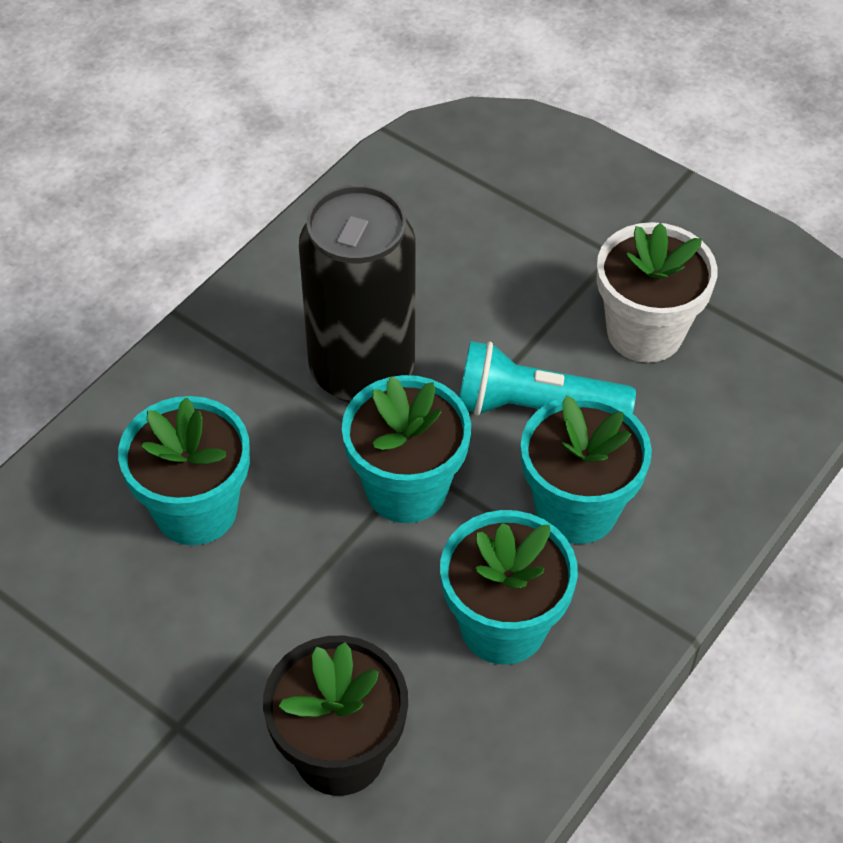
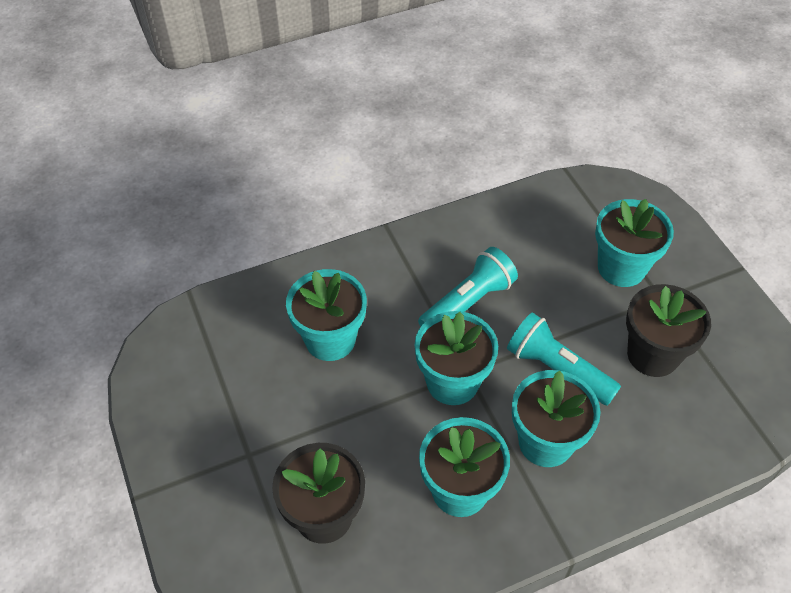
camera: 30 degrees right, 0 degrees up
(362, 371) = (468, 302): black can -> turquoise flashlight
(539, 235) = (621, 268): none -> turquoise flower pot
(644, 332) = (652, 355): white flower pot -> black flower pot

